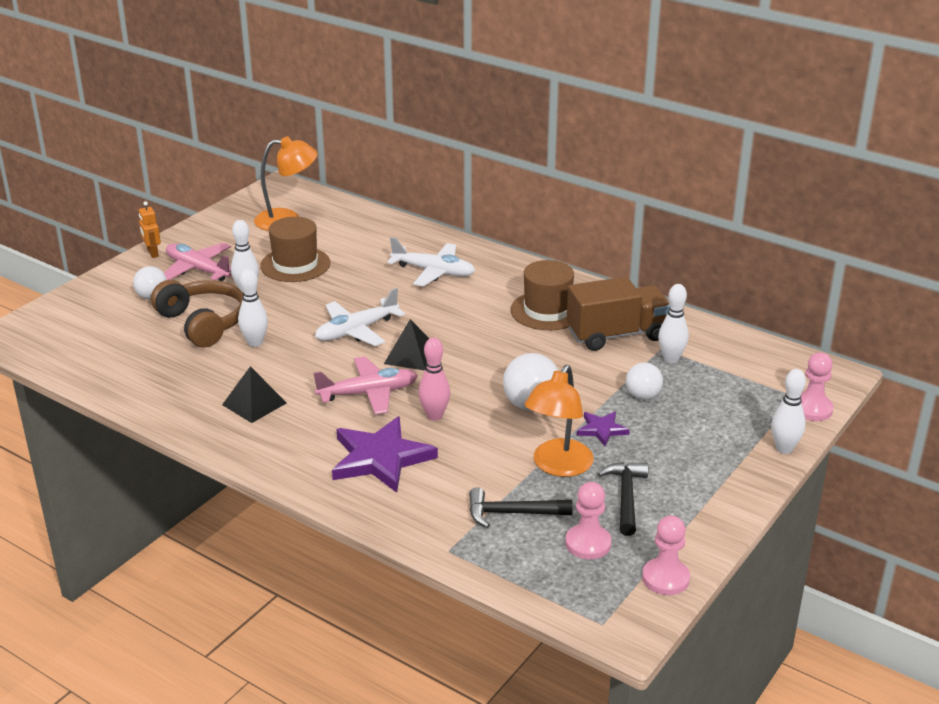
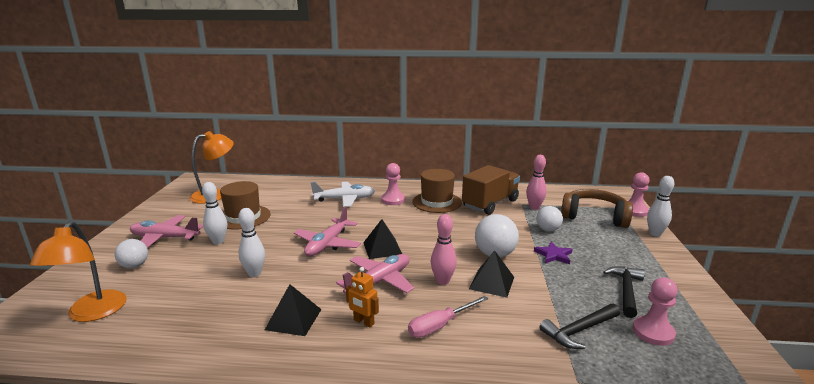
camera: 30 degrees left, 10 degrees down
(152, 253) = (115, 237): orange robot -> orange robot (363, 322)
(203, 323) = (197, 272): brown headphones -> brown headphones (594, 216)
(356, 331) = (327, 244): white plane -> pink plane
(380, 458) = (440, 326): purple star -> pink screwdriver
(485, 436) = (492, 283): none -> black pyramid
(558, 466) = (561, 286): orange lamp -> orange lamp (92, 313)
(626, 497) = (626, 291): black hammer -> black hammer turned 45 degrees clockwise
(665, 578) = (729, 336): pink pawn -> pink pawn (393, 200)
(671, 359) = (534, 207): white bowling pin -> pink bowling pin

